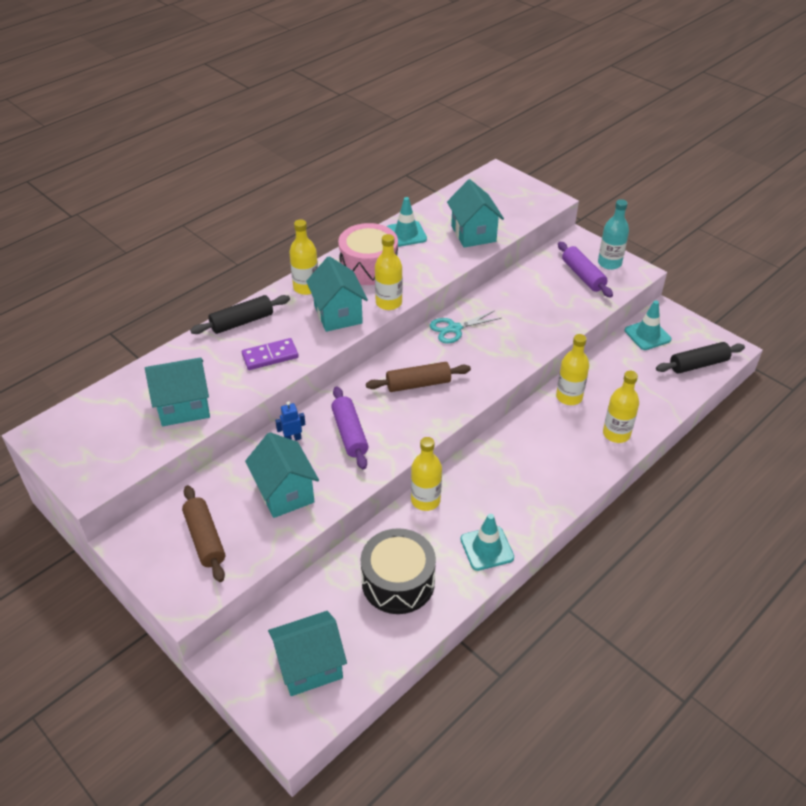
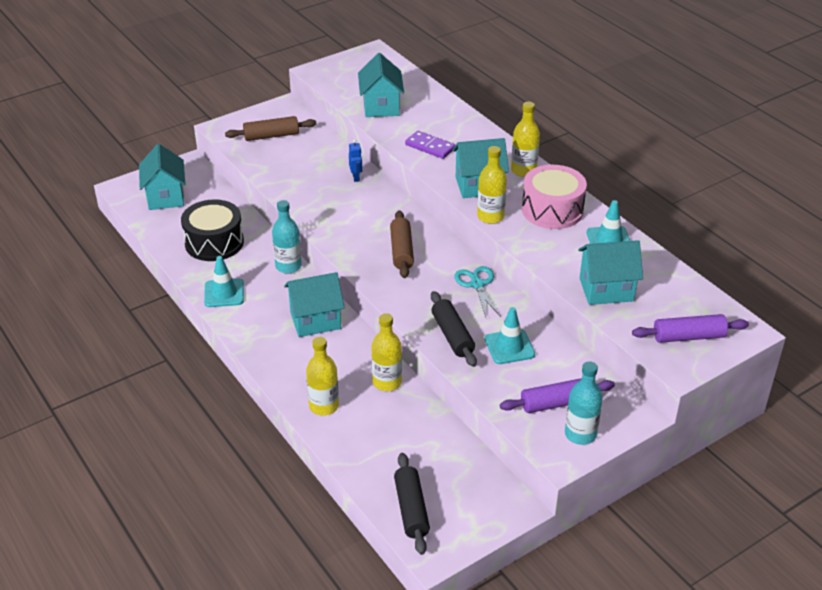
camera: 100 degrees right, 5 degrees down
(242, 322) = (480, 135): black rolling pin -> black rolling pin (452, 335)
(270, 356) = (430, 147): purple domino -> purple domino turned 45 degrees counterclockwise
(285, 493) = (299, 171): turquoise house -> turquoise house (315, 320)
(349, 433) = (351, 206): purple rolling pin -> purple rolling pin (688, 336)
(425, 500) = (288, 266): yellow bottle -> turquoise bottle
(647, 335) = (474, 476): turquoise traffic cone -> turquoise traffic cone (509, 347)

